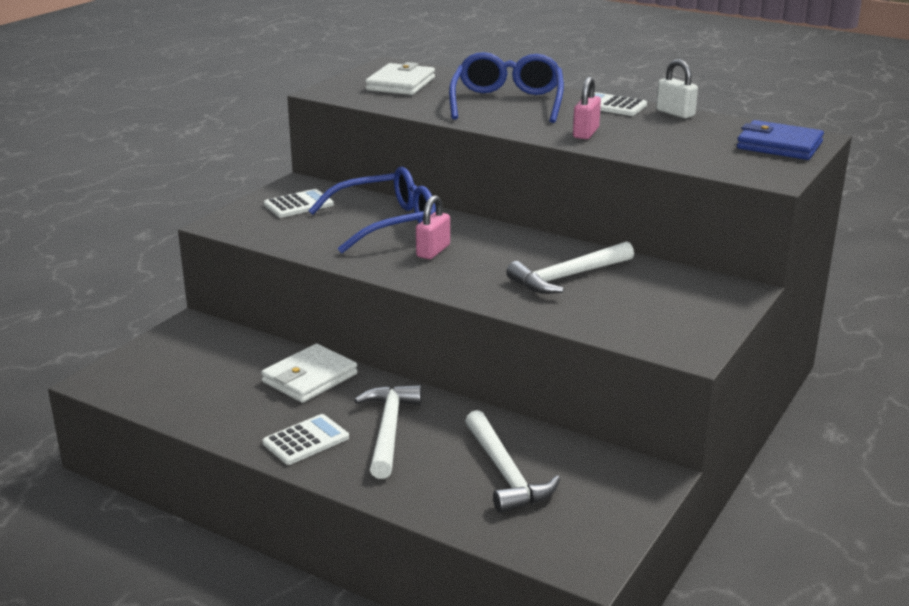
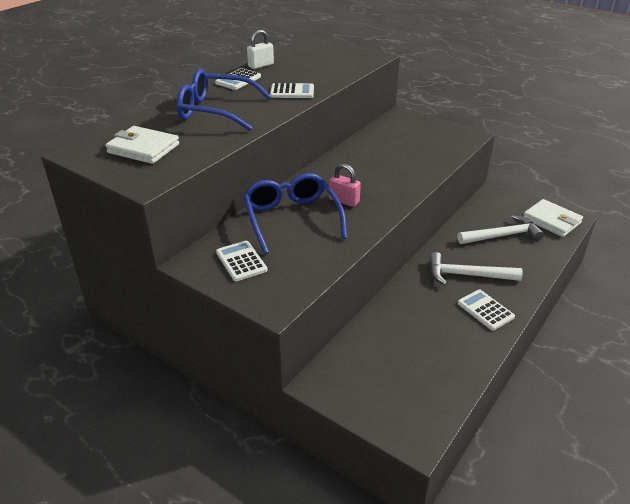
camera: 85 degrees left, 10 degrees up
(309, 378) = (406, 310): white wallet -> white wallet (551, 221)
(567, 277) = (385, 158): white hammer -> none
(585, 133) = (292, 92): pink padlock -> white calculator
(779, 145) = (325, 49): blue wallet -> none

